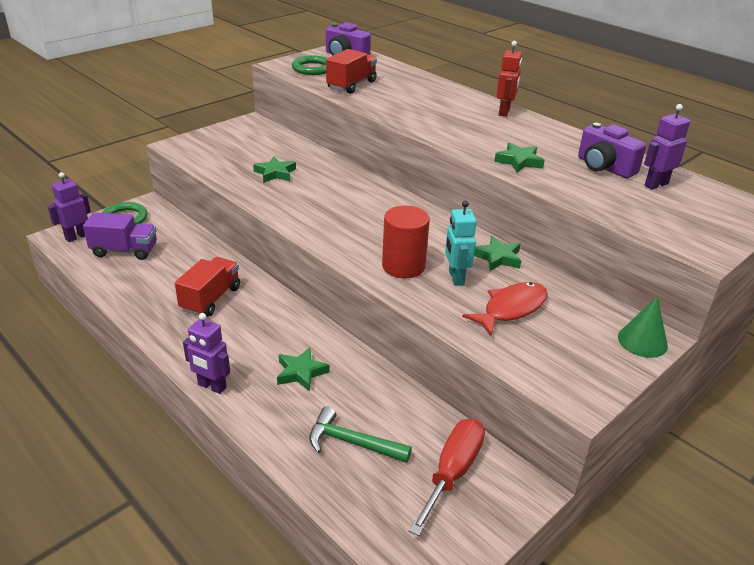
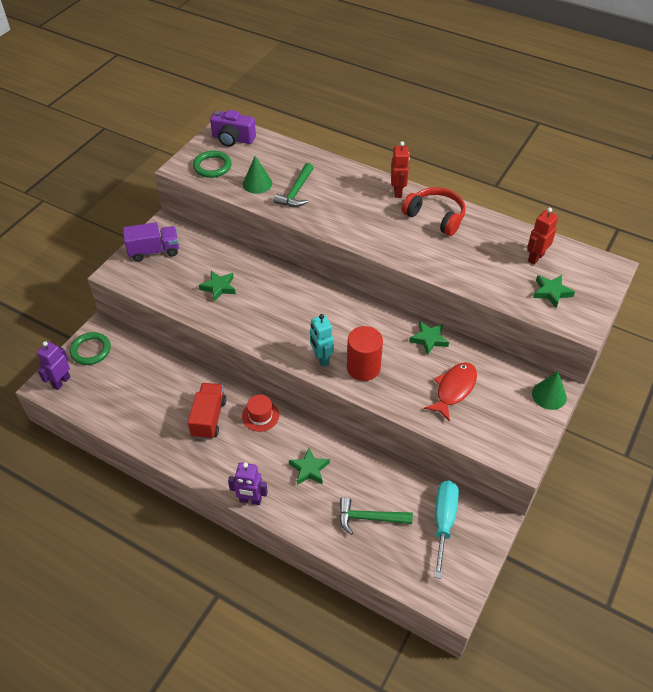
camera: 15 degrees left, 15 degrees up
(125, 250) = (111, 386): purple truck -> purple truck (154, 251)
(270, 309) = (260, 416): none -> red hat
(351, 85) = (257, 183): red truck -> green cone
(389, 96) = (296, 192): none -> green hammer
(452, 472) = (443, 522): red screwdriver -> turquoise screwdriver
(455, 278) = (405, 369): turquoise robot -> turquoise robot (321, 359)
(519, 161) = (429, 255): green star -> green star (551, 292)
(540, 135) = (435, 217): none -> red headphones
(604, 167) = (494, 246): purple camera -> none
(656, 184) = (535, 257): purple robot -> red robot

